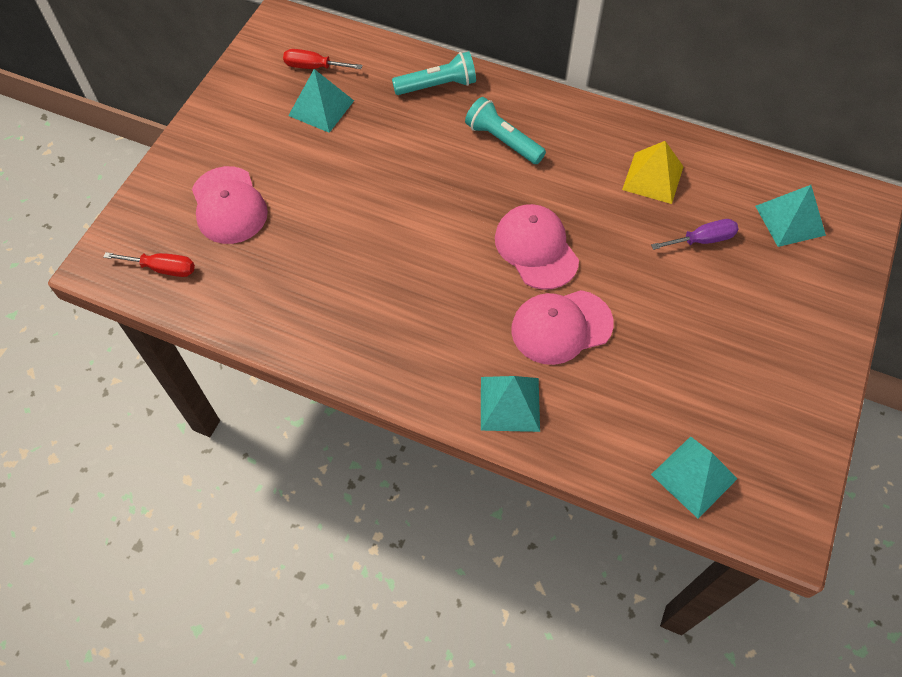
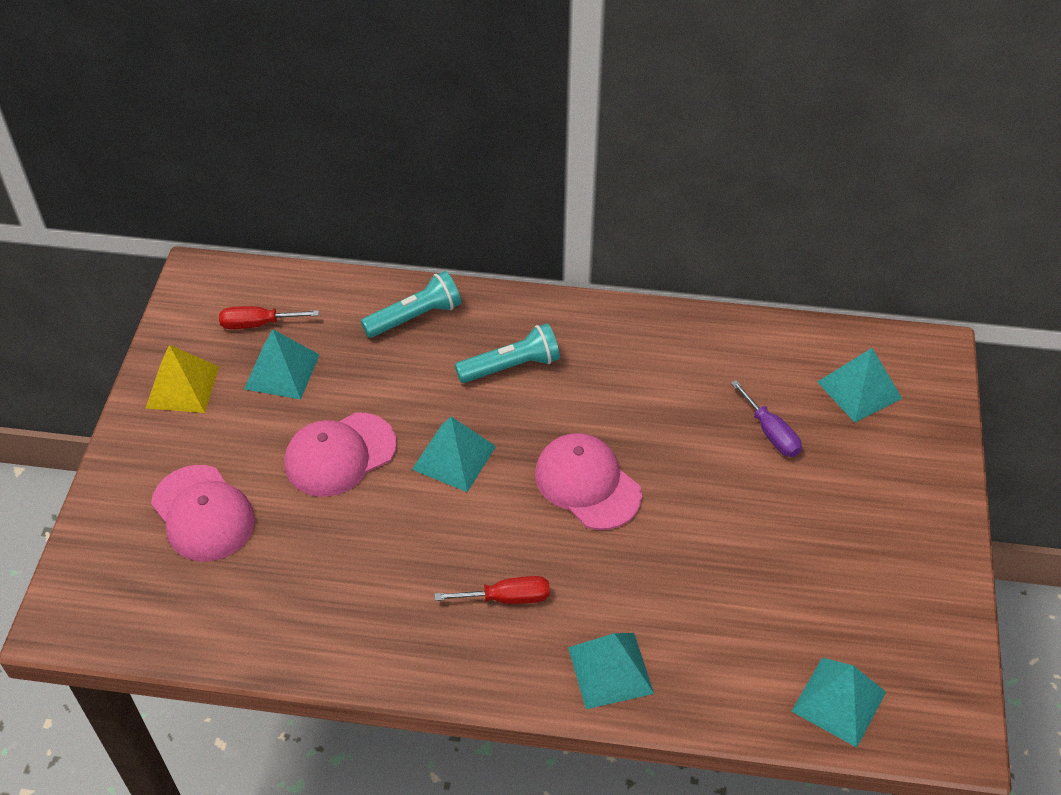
camera: 15 degrees left, 10 degrees down
(163, 269) = (143, 608): red screwdriver -> red screwdriver (507, 598)
(435, 204) = (454, 457): none -> turquoise pyramid
(502, 141) = (511, 366): turquoise flashlight -> turquoise flashlight turned 135 degrees clockwise
(561, 327) = (642, 568): pink cap -> pink cap (340, 455)
(652, 178) = (695, 373): yellow pyramid -> yellow pyramid (182, 387)
(702, 240) = (771, 433): purple screwdriver -> purple screwdriver turned 90 degrees clockwise

